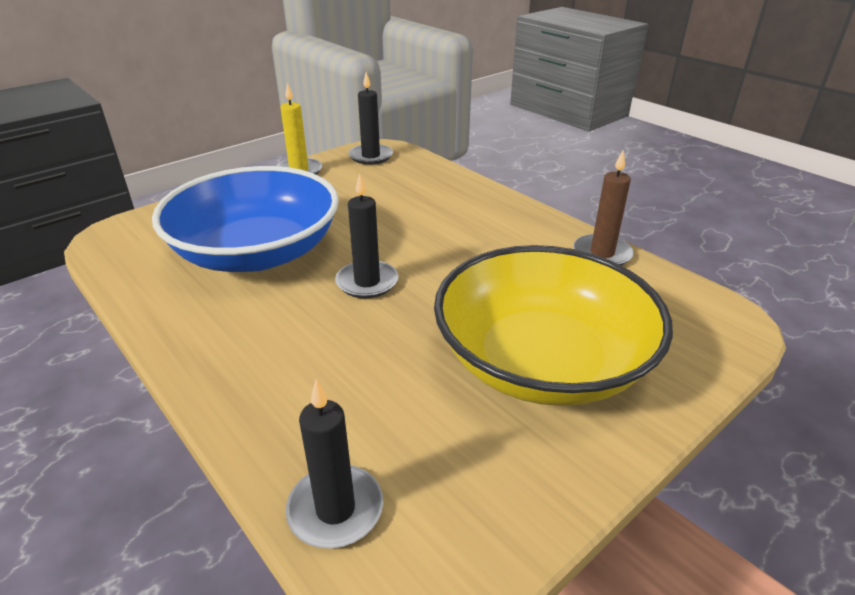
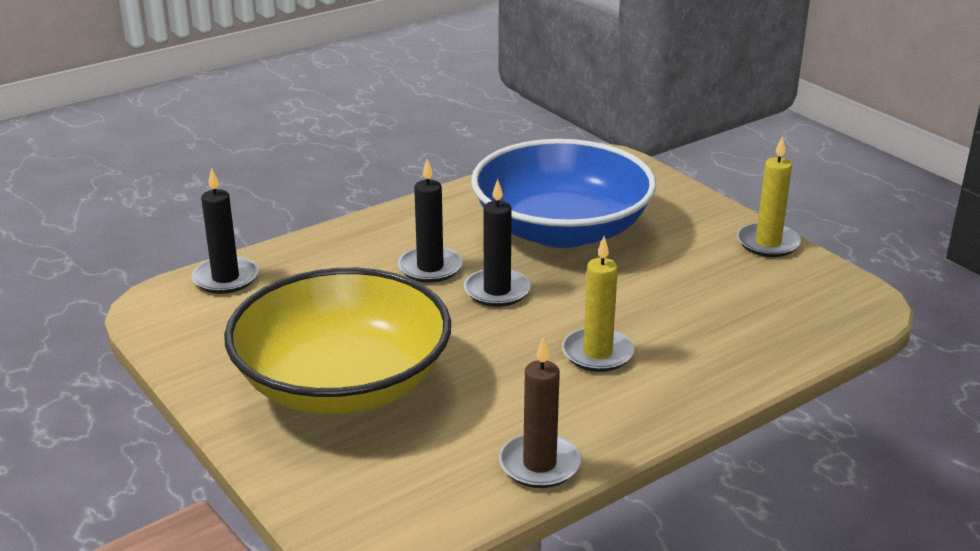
camera: 95 degrees right, 5 degrees down
(371, 156) = (831, 295): black candle -> black candle (430, 268)
(457, 234) = (597, 353): none -> yellow candle

